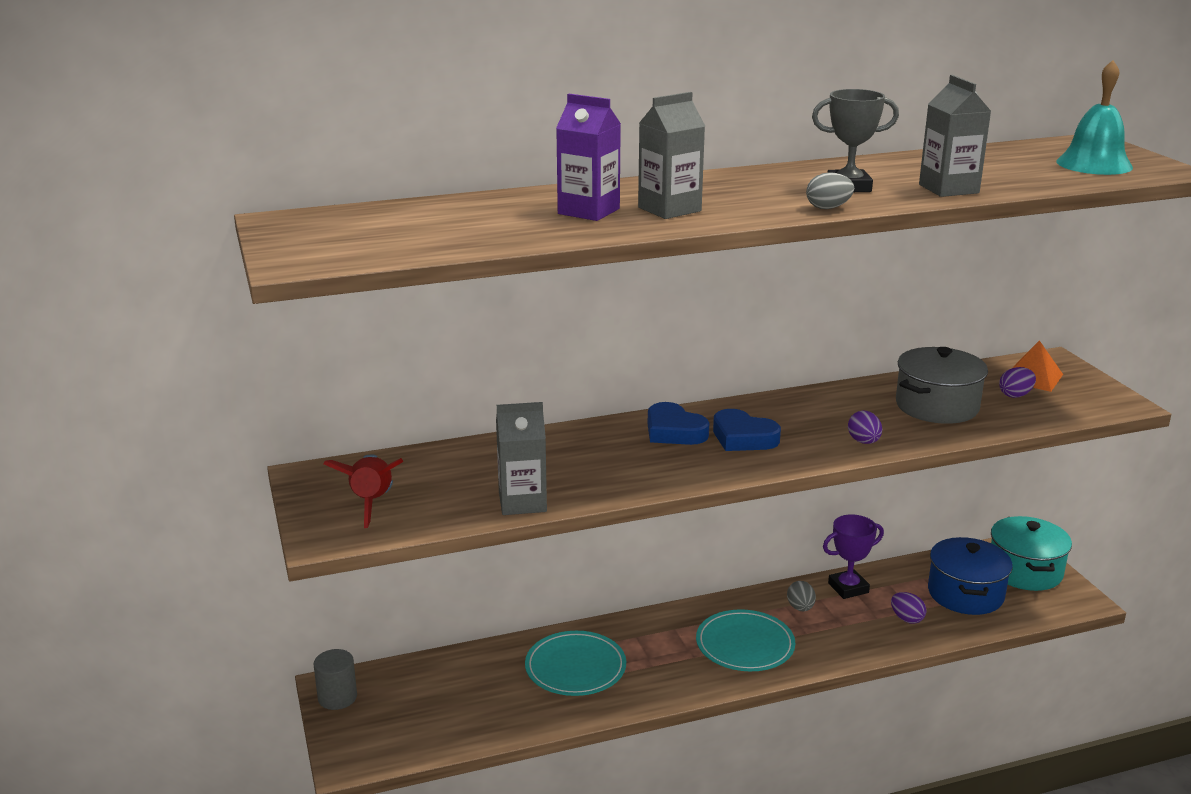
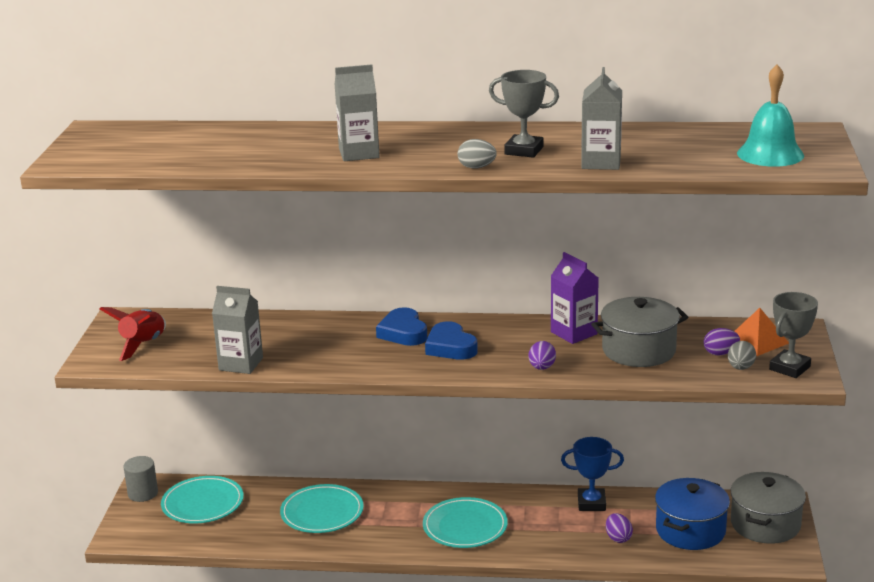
camera: 25 degrees right, 0 degrees up
(424, 691) = (202, 503): none -> turquoise plate
(588, 211) = (300, 148): purple carton -> purple carton (574, 333)
(800, 608) = (536, 509): grey egg -> grey egg (740, 368)
(848, 588) = (591, 503): purple trophy -> blue trophy
(1025, 571) = (765, 524): turquoise pot -> grey pot
(1094, 398) = (789, 368): none -> grey trophy

